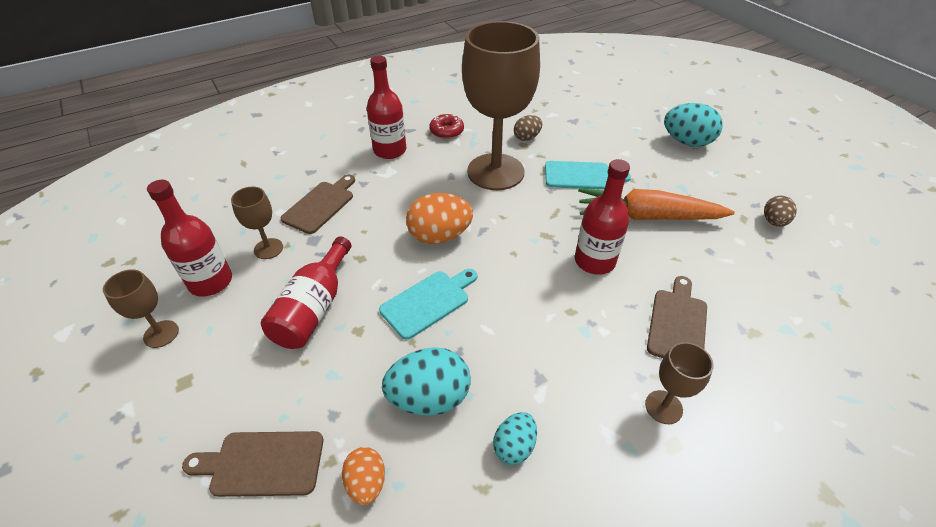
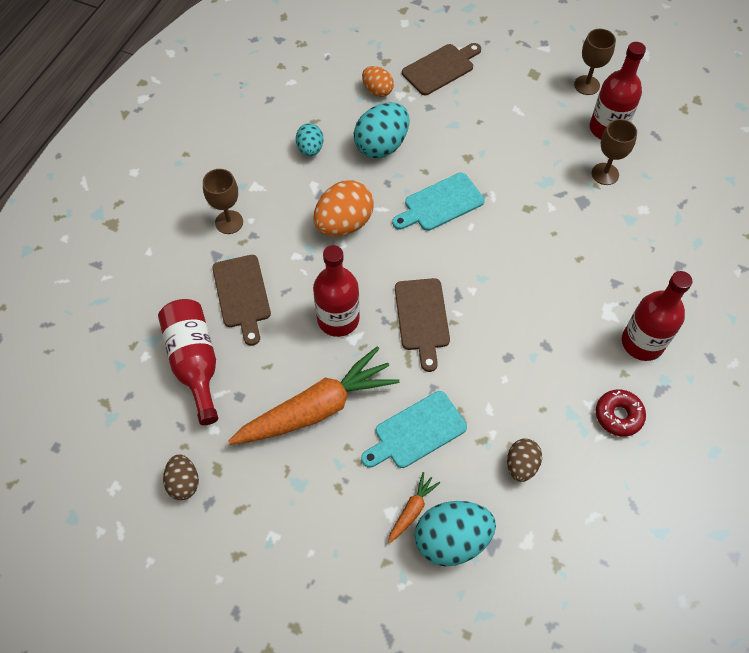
camera: 145 degrees right, 15 degrees up
(314, 308) = (514, 154): red bottle -> red bottle (195, 362)
(320, 205) = (620, 235): brown cutting board -> brown cutting board (422, 318)
(428, 302) = (440, 203): turquoise cutting board -> turquoise cutting board turned 45 degrees clockwise
(439, 236) = (487, 266): orange egg -> orange egg (344, 224)
(495, 172) = (508, 380): brown goblet -> none
(611, 148) = (412, 510): none -> orange carrot
(686, 142) = (326, 590): turquoise egg -> turquoise egg (451, 539)

